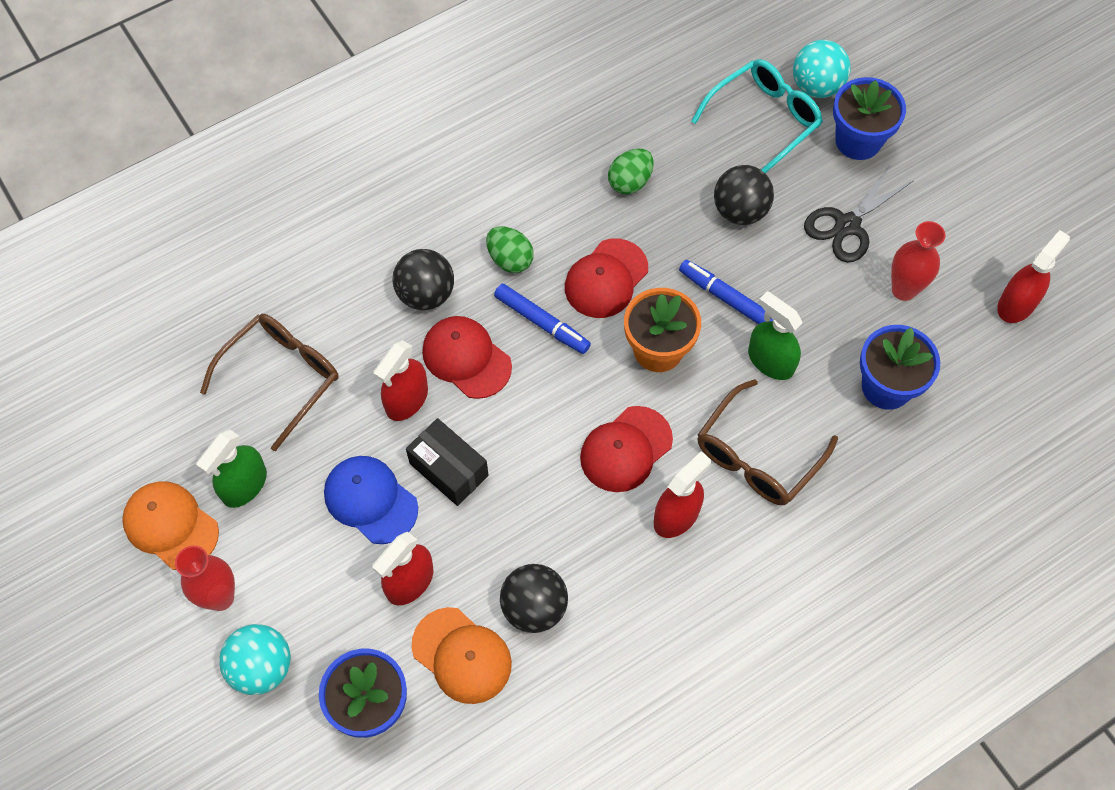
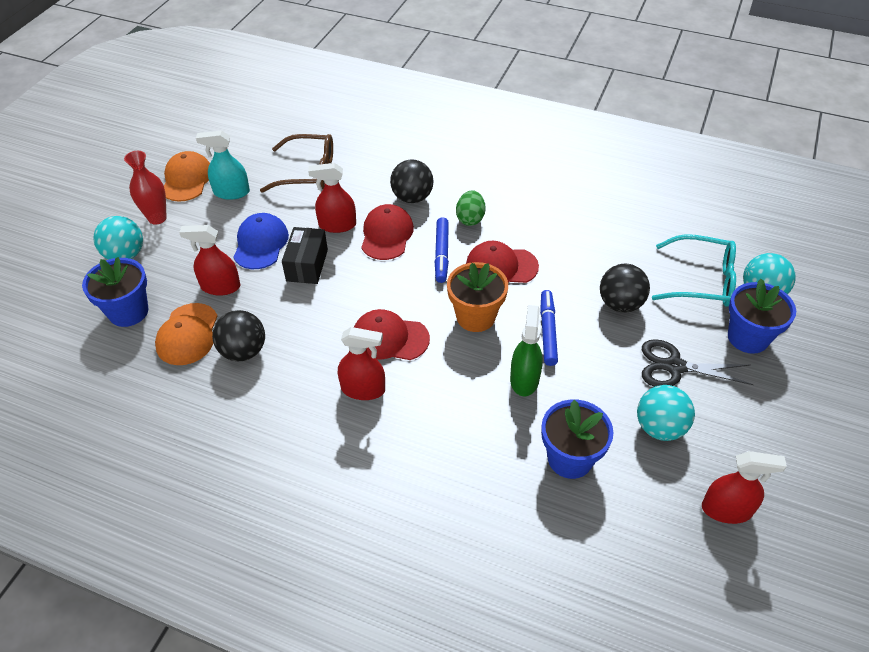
camera: 55 degrees right, 15 degrees down
(244, 485) = (231, 192): green spray bottle -> turquoise spray bottle
(630, 182) = (581, 242): green egg -> none
(757, 456) = (445, 410): brown glasses -> none
(903, 290) = (659, 427): red vase -> turquoise ball

